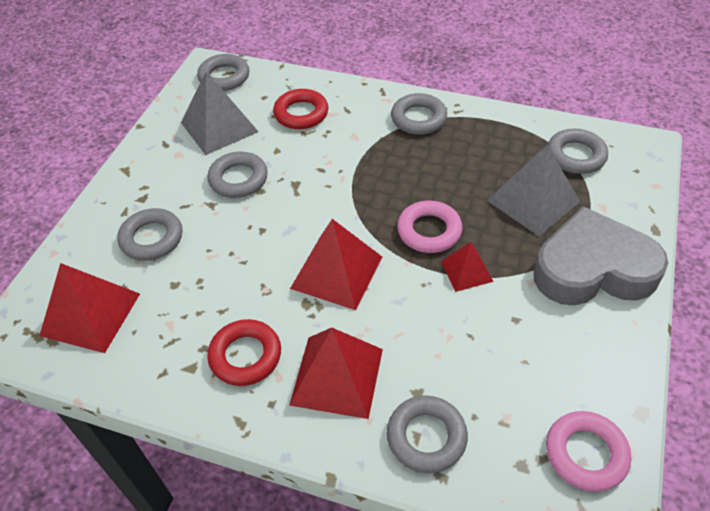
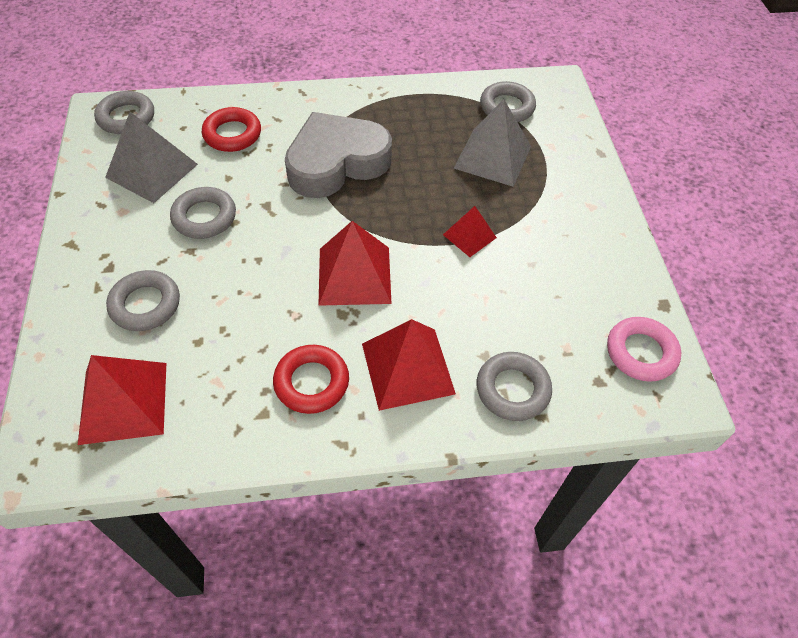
camera: 30 degrees left, 5 degrees up
(418, 118) = (351, 109): grey ring -> none
(429, 231) = (418, 211): pink ring -> none
(593, 268) = (570, 200): grey heart -> grey heart (336, 163)

